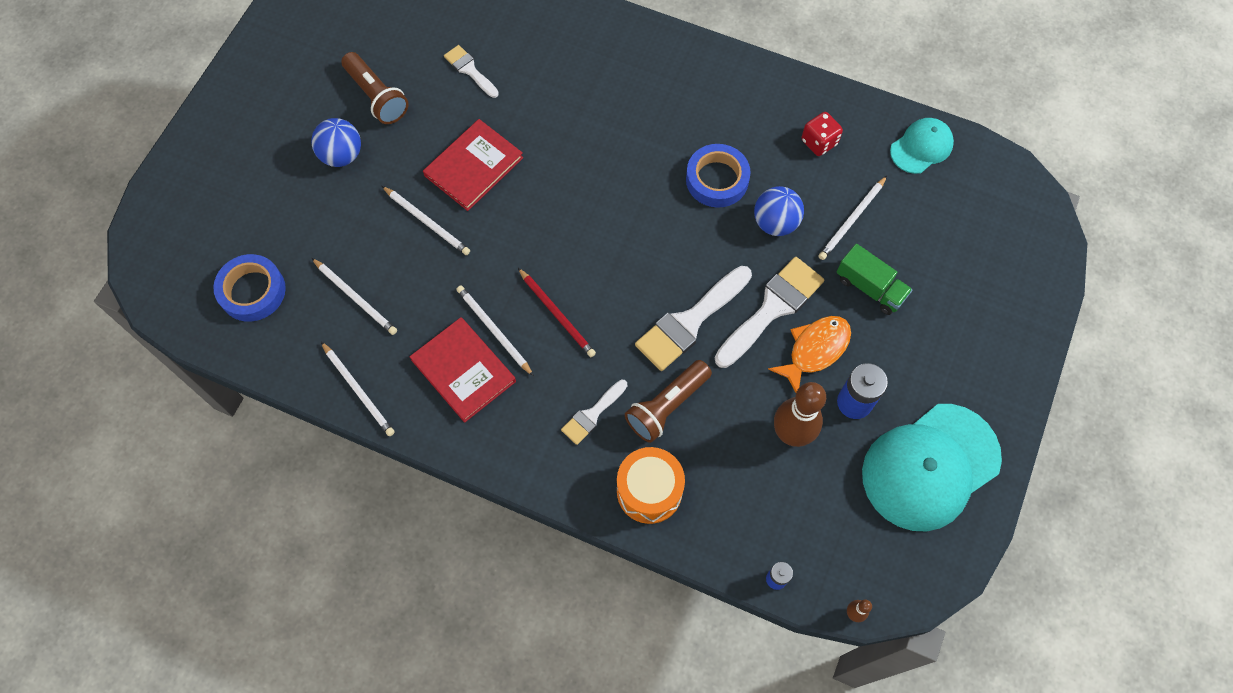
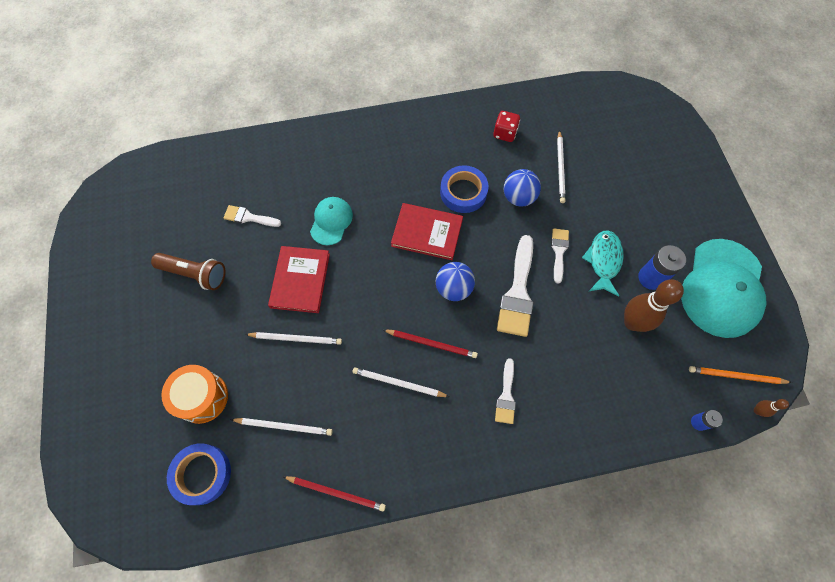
camera: 35 degrees left, 0 degrees up
(342, 155) = (199, 330): blue ball -> blue ball (454, 288)
(358, 390) = (336, 493): white pencil -> red pencil
(463, 371) = (399, 426): red book -> red book (427, 233)
(649, 491) = (581, 421): orange drum -> orange drum (202, 397)
(667, 406) = (547, 357): brown flashlight -> none
(772, 308) = (559, 251): white brush -> white brush, size x0.56
(814, 350) = (603, 261): orange fish -> turquoise fish
(861, 564) = (736, 376): none -> orange pencil
(870, 287) = (603, 202): green truck -> none
(921, 147) = (563, 102): turquoise cap -> turquoise cap (331, 221)

